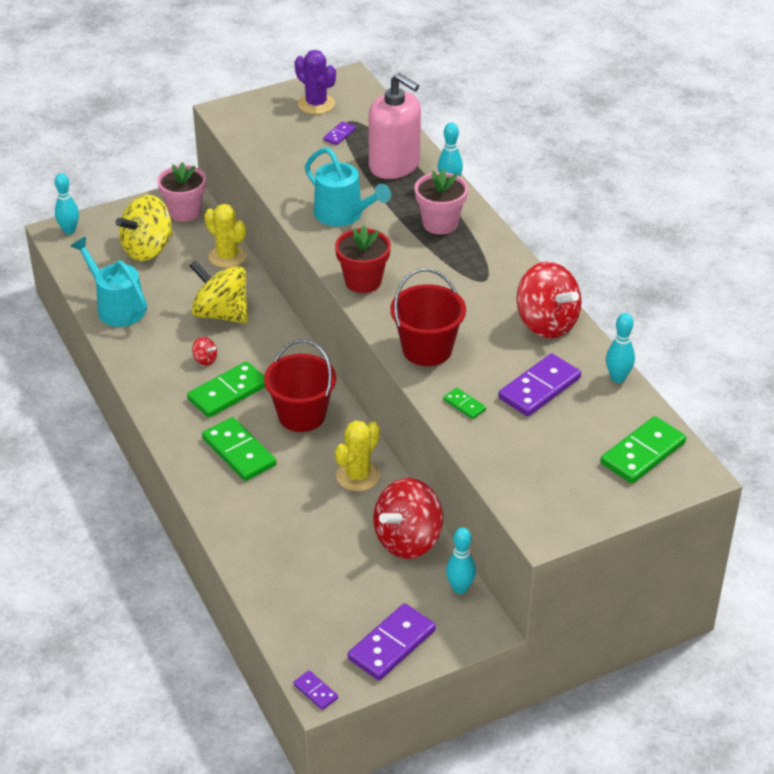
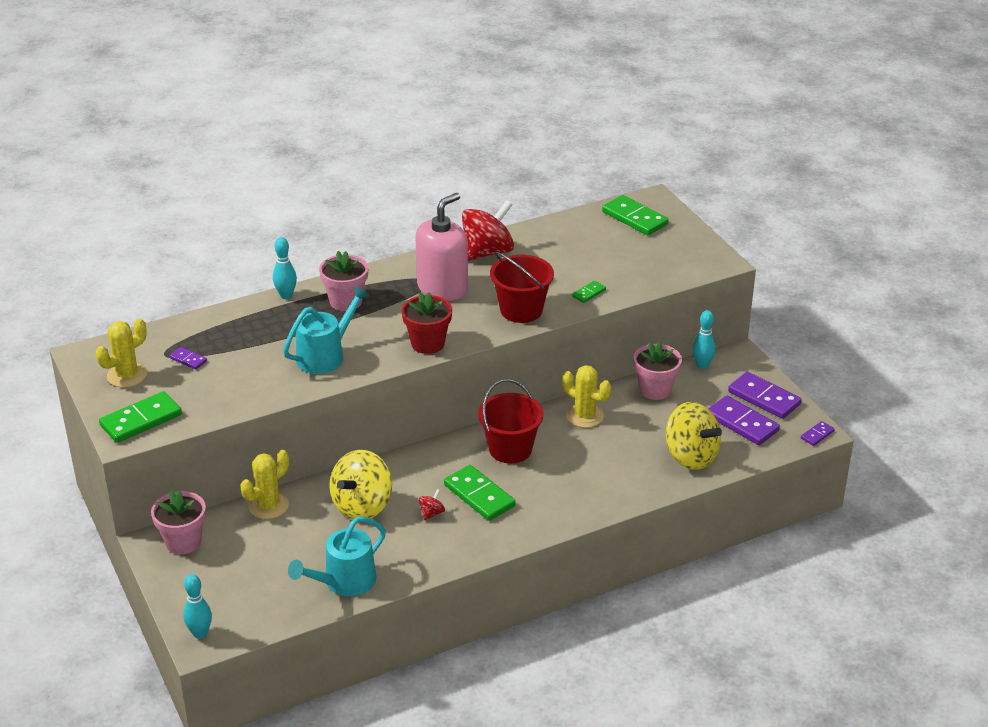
camera: 90 degrees left, 5 degrees down
(148, 249) = (246, 566): yellow spinning top -> yellow spinning top (690, 456)
(239, 452) = (559, 485): green domino -> green domino (141, 420)
(316, 104) = (127, 375): purple cactus -> yellow cactus
(394, 165) = (248, 326): pink soap dispenser -> pink soap dispenser (442, 288)
(408, 540) = (655, 390): red spinning top -> pink flower pot
(539, 388) = (566, 258): purple domino -> purple domino (742, 423)
(617, 378) = (553, 224): turquoise bowling pin -> none

